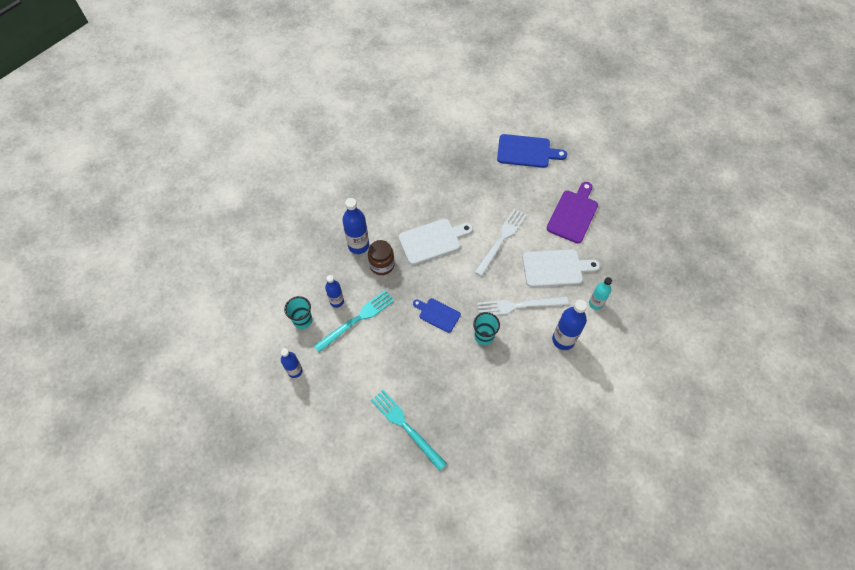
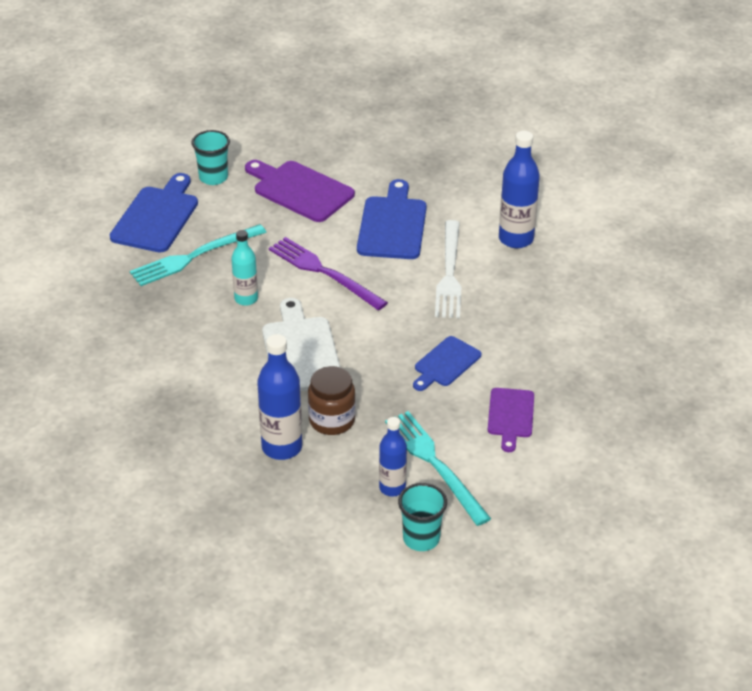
camera: 80 degrees left, 20 degrees down
(295, 371) = (521, 556): blue bottle -> none
(401, 354) = (510, 416): none -> purple cutting board
(406, 427) = (637, 424): turquoise fork -> turquoise fork (194, 256)
(484, 336) = (495, 318): turquoise cup -> turquoise cup (213, 177)
(501, 240) = (324, 272): white fork -> purple fork
(555, 268) = (392, 225): white cutting board -> blue cutting board
(595, 303) = (463, 198): turquoise bottle -> turquoise bottle (246, 299)

